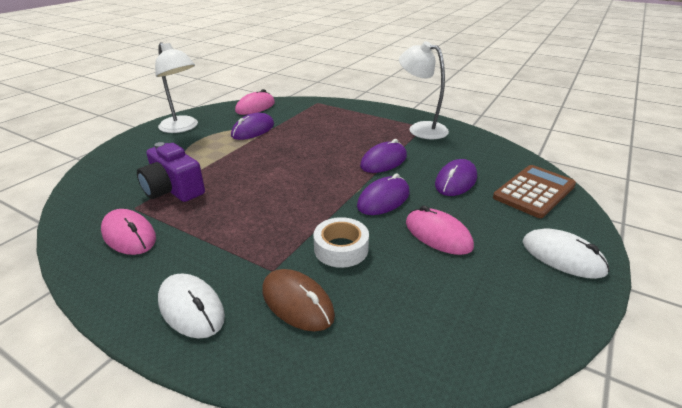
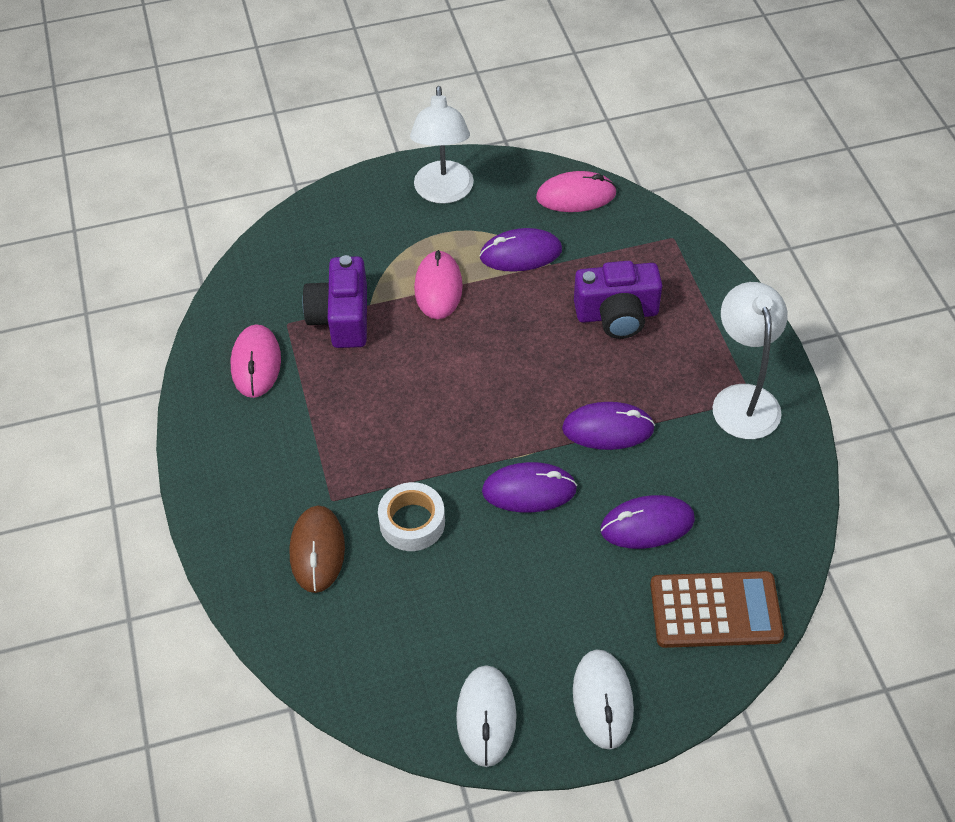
camera: 45 degrees right, 20 degrees up
(191, 308) = (239, 492): white mouse -> white mouse (486, 717)
(328, 129) = (617, 315): none -> purple camera
(438, 235) = (521, 578): pink mouse -> pink mouse (438, 287)

